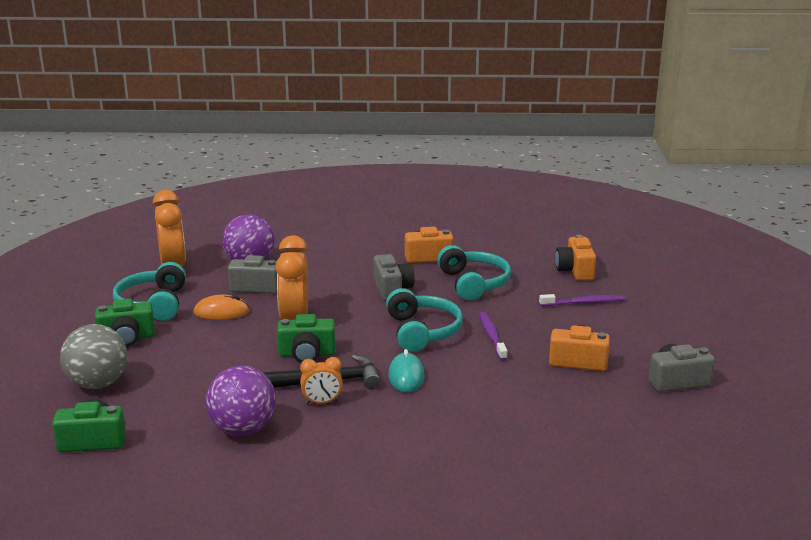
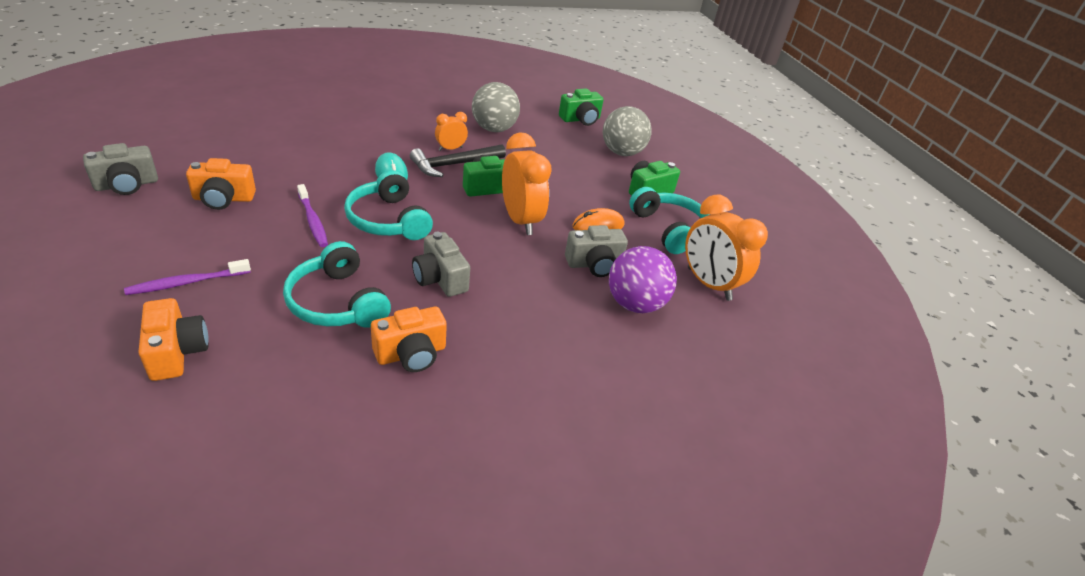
camera: 155 degrees right, 15 degrees up
(243, 429) = (494, 129): purple ball -> grey ball

